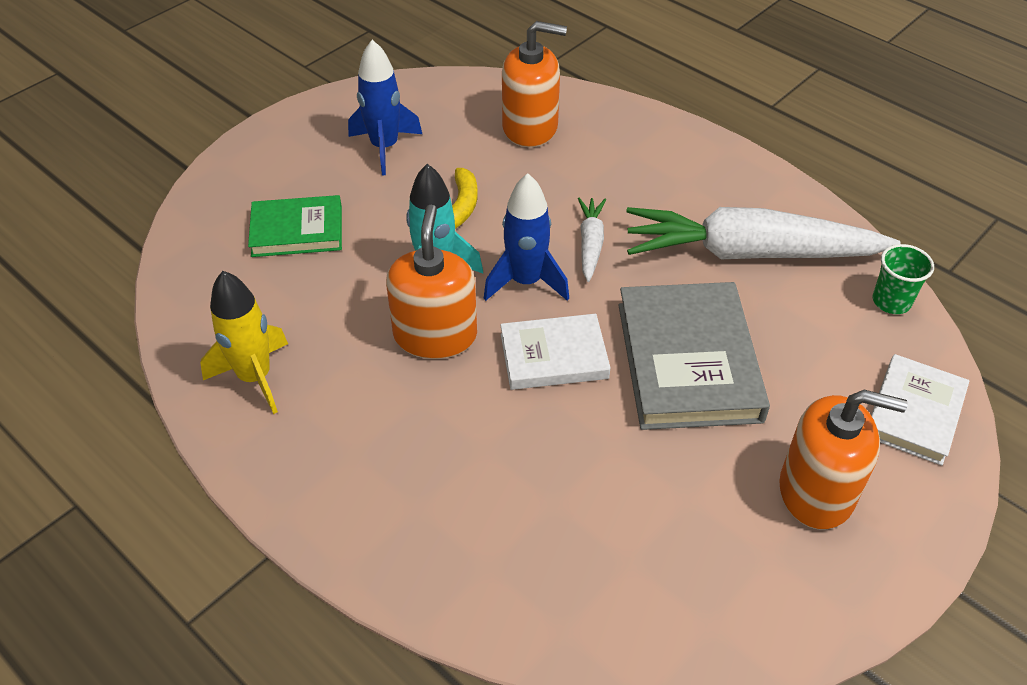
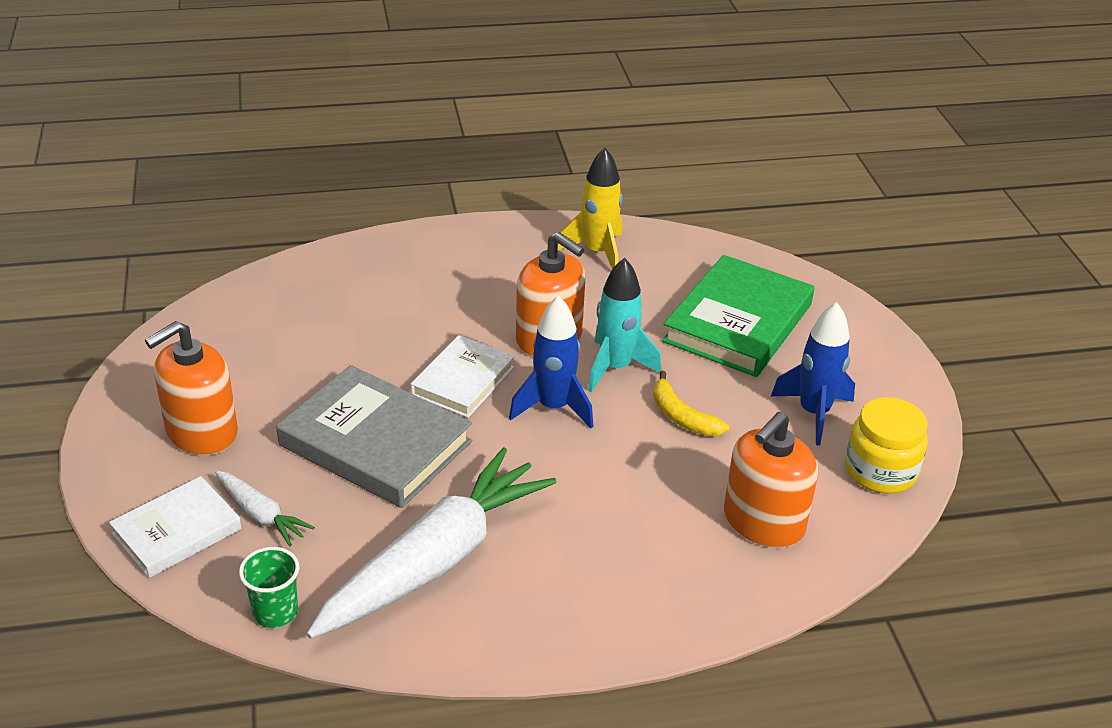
camera: 125 degrees right, 10 degrees down
(297, 231) = (738, 323): green book -> green book, size x1.63
(420, 98) = (880, 471): none -> yellow jar
(590, 243) = (557, 467): white carrot -> white carrot (261, 515)
(914, 413) = (177, 531): white book -> white book turned 75 degrees clockwise

